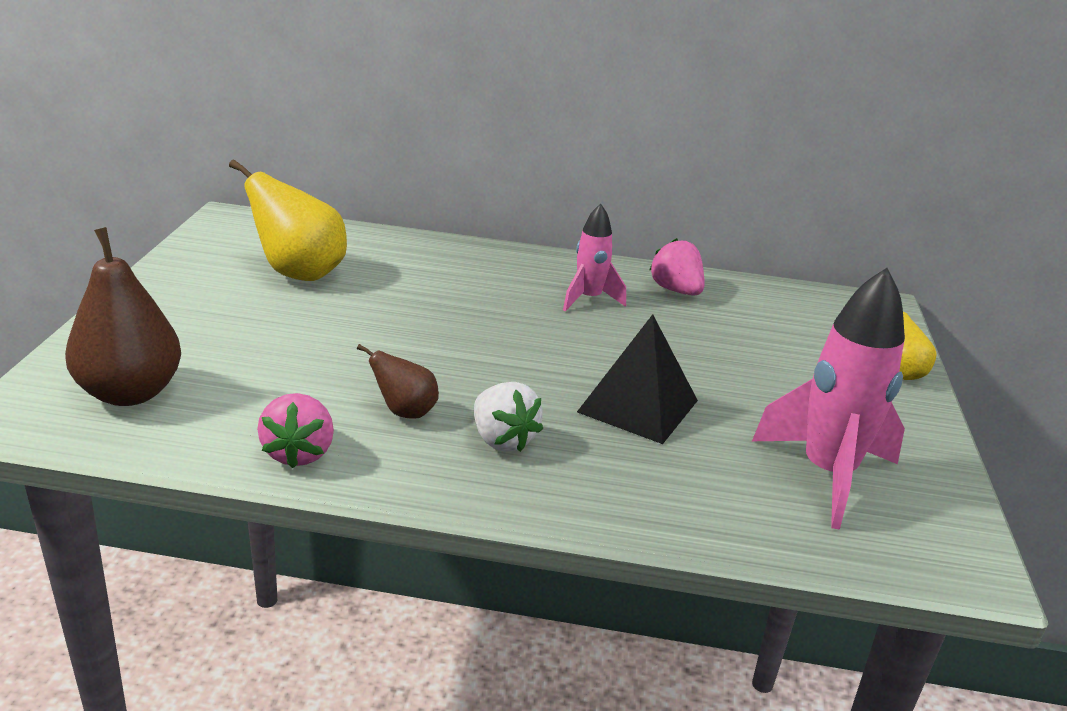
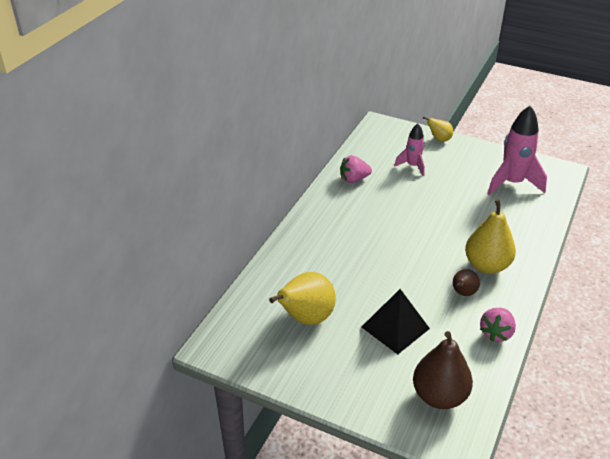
camera: 70 degrees left, 10 degrees up
(299, 453) = (496, 333): pink strawberry -> pink strawberry turned 105 degrees clockwise
(502, 440) = (487, 265): white strawberry -> yellow pear
(589, 299) = (359, 210): pink rocket -> pink rocket (412, 166)
(638, 406) = (461, 219): black pyramid -> black pyramid (395, 327)

